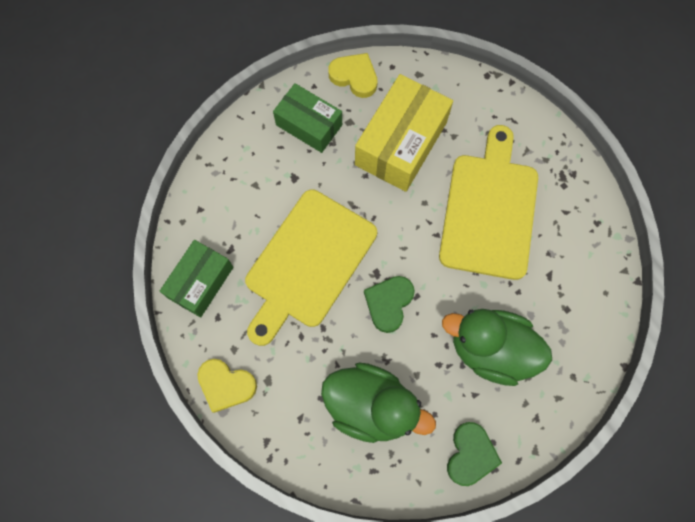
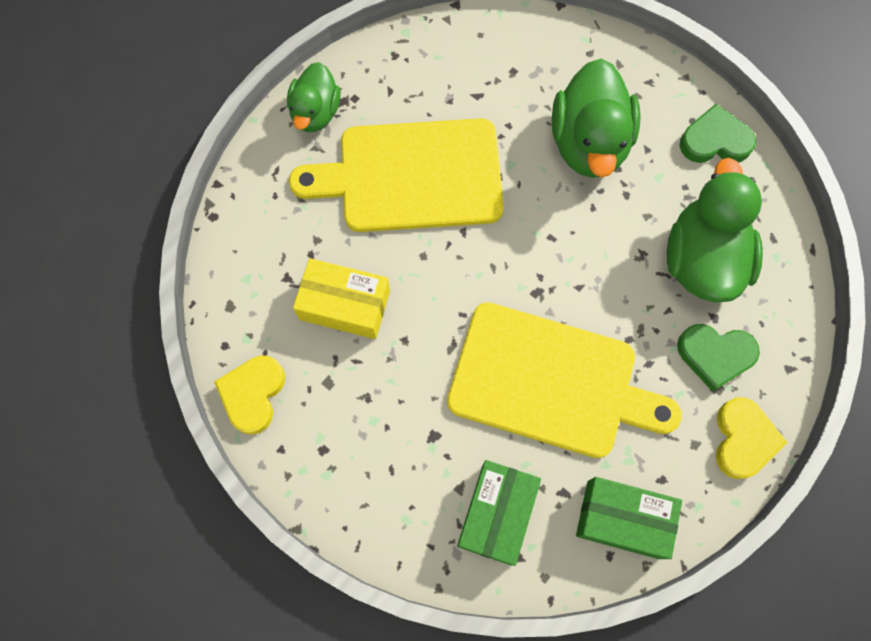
camera: 105 degrees left, 0 degrees up
(309, 125) = (346, 438): green box -> green box (497, 514)
(389, 303) = (571, 268): green heart -> green heart (715, 355)
(401, 143) = (345, 305): yellow box -> yellow box, size x0.64
(557, 156) = (315, 112): none -> green duck

